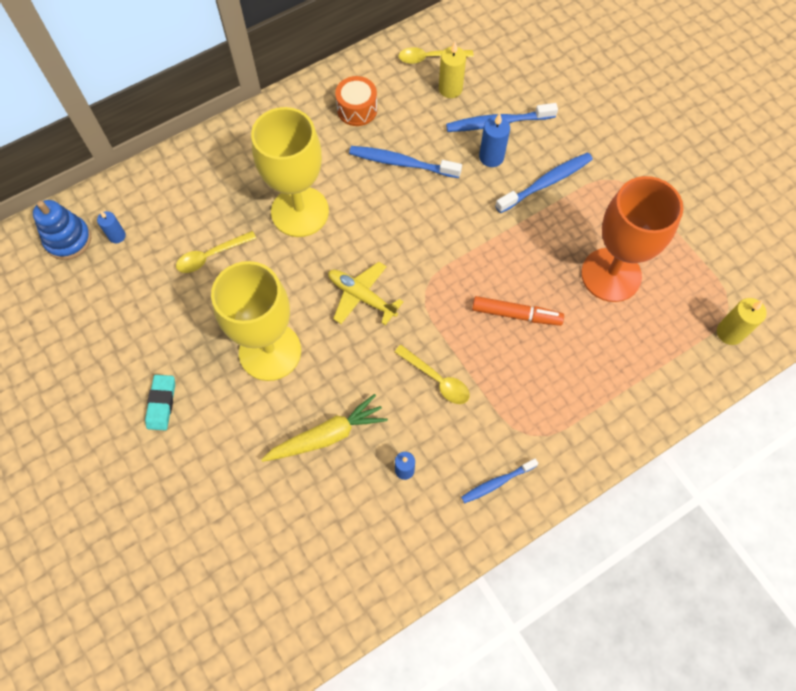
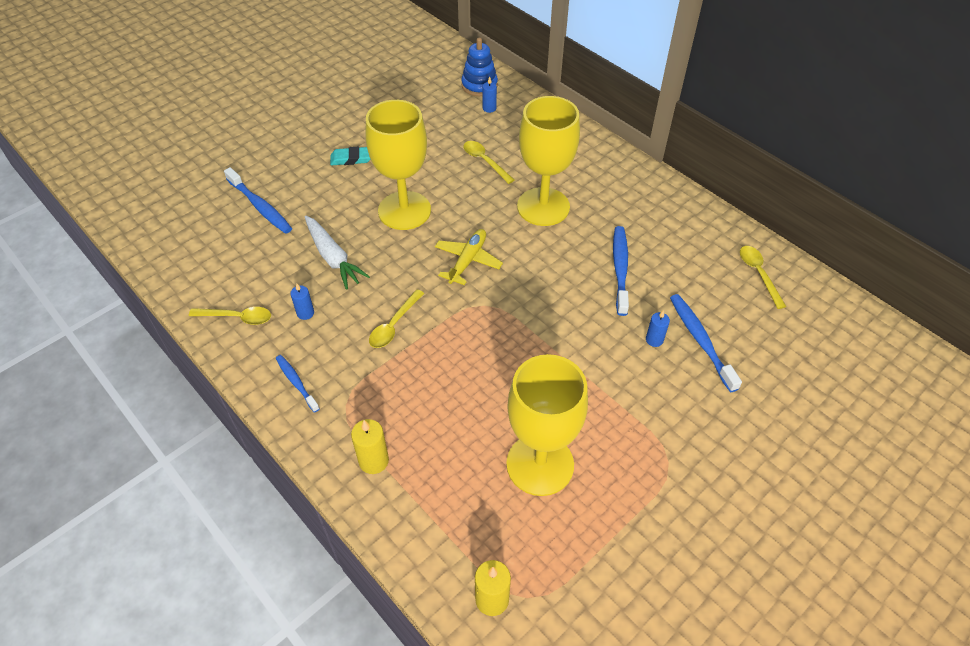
camera: 80 degrees right, 15 degrees down
(327, 436) = (333, 257): yellow carrot -> white carrot
(357, 109) = (669, 228): orange drum -> none
(397, 547) = (237, 317): none -> yellow spoon
(450, 89) = (726, 295): yellow candle -> yellow candle (373, 461)
(491, 157) = (654, 340): blue candle -> blue candle, size x0.66
(516, 314) = (473, 380): orange marker -> none
(546, 183) = (639, 392): blue toothbrush -> blue toothbrush (260, 206)
(611, 275) = (540, 464): orange goblet -> yellow goblet

